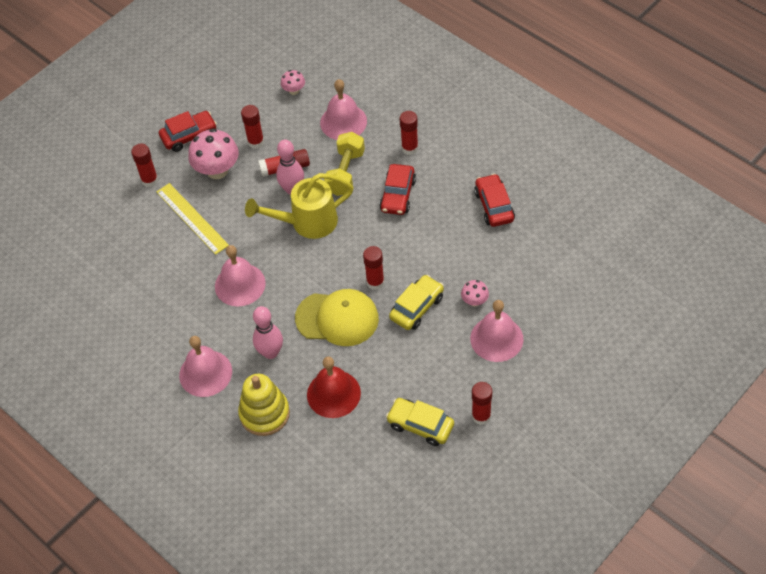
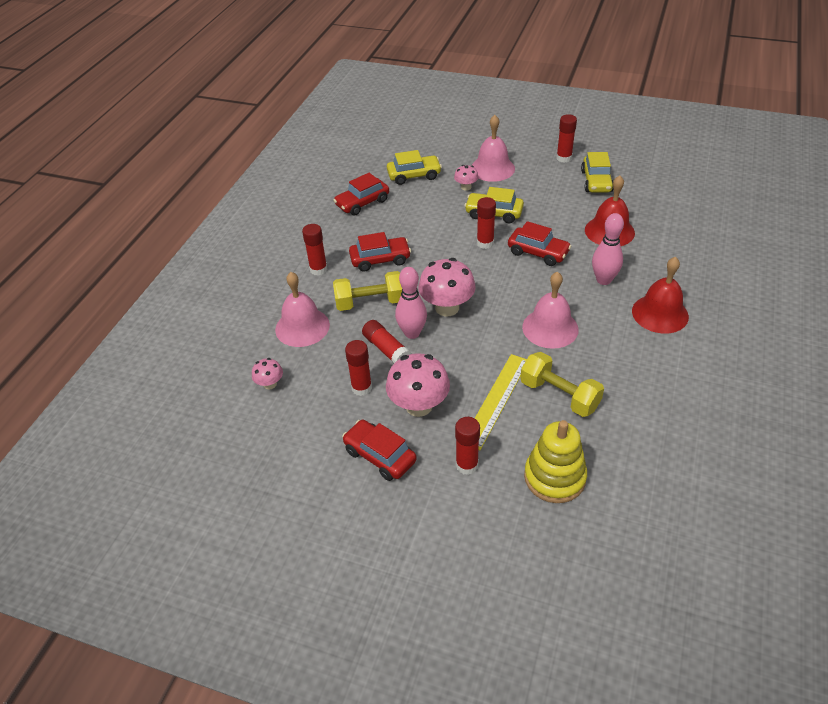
camera: 115 degrees left, 10 degrees down
(170, 259) = (559, 395): none -> yellow dumbbell
(205, 373) = (660, 313): pink bell -> red bell
(264, 413) = (662, 262): yellow stacking toy -> yellow stacking toy (554, 477)
(307, 222) = (447, 307): yellow watering can -> pink mushroom
(337, 318) = (538, 253): yellow cap -> red car
(520, 263) = (414, 175): none -> yellow car

